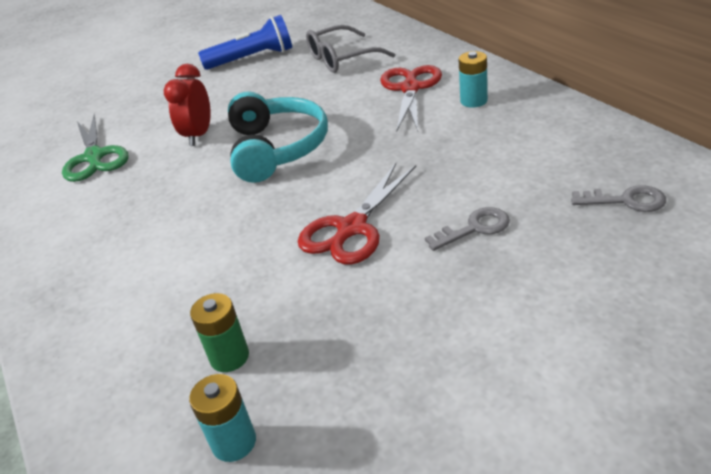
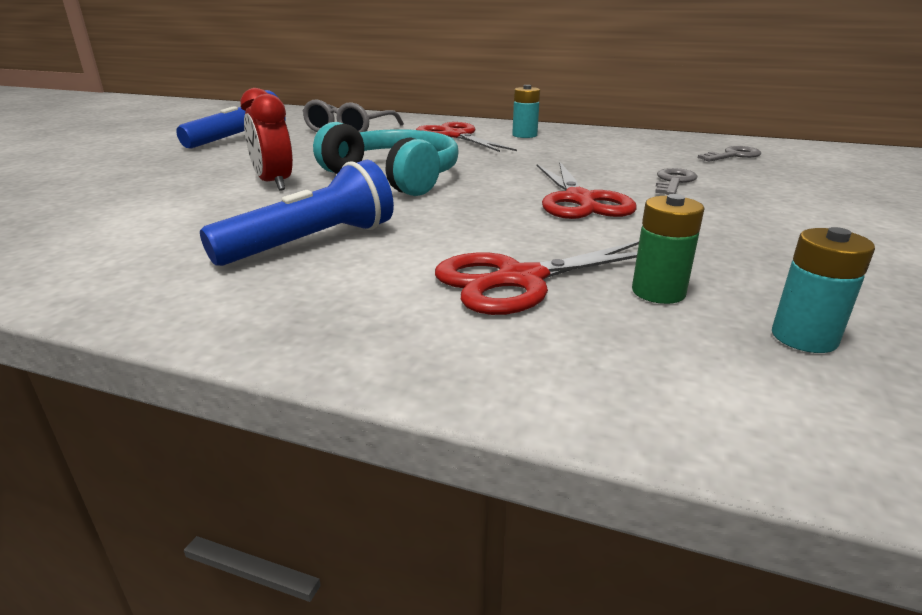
camera: 45 degrees left, 10 degrees down
(94, 157) = (135, 218): green scissors -> none
(136, 217) = (311, 243): none -> blue flashlight
(180, 305) = (520, 280): none -> red scissors

